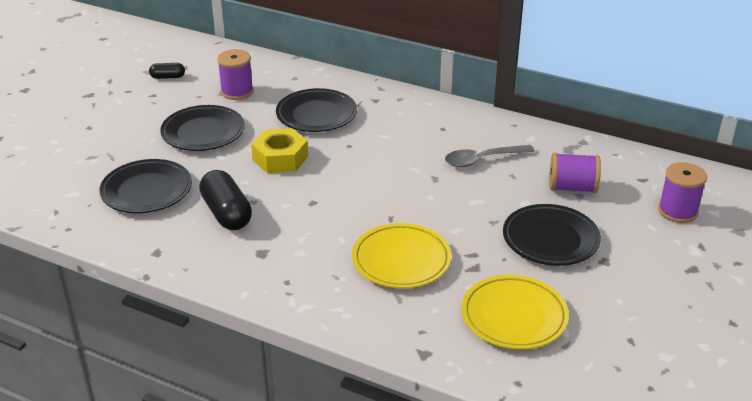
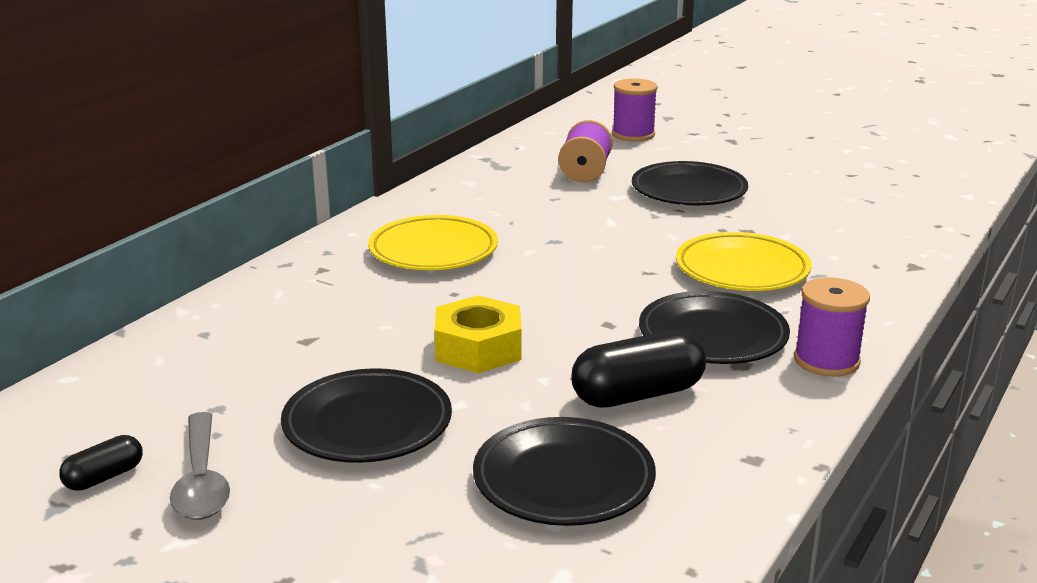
camera: 85 degrees left, 10 degrees down
(168, 77) = (104, 477): black capsule -> black capsule turned 45 degrees clockwise
(237, 92) = (223, 391): purple spool -> purple spool (826, 361)
(316, 115) = (348, 316): black plate -> black plate (712, 336)
(483, 160) = (514, 211): grey spoon -> grey spoon (201, 479)
(514, 317) = (832, 219): yellow plate -> yellow plate (433, 251)

